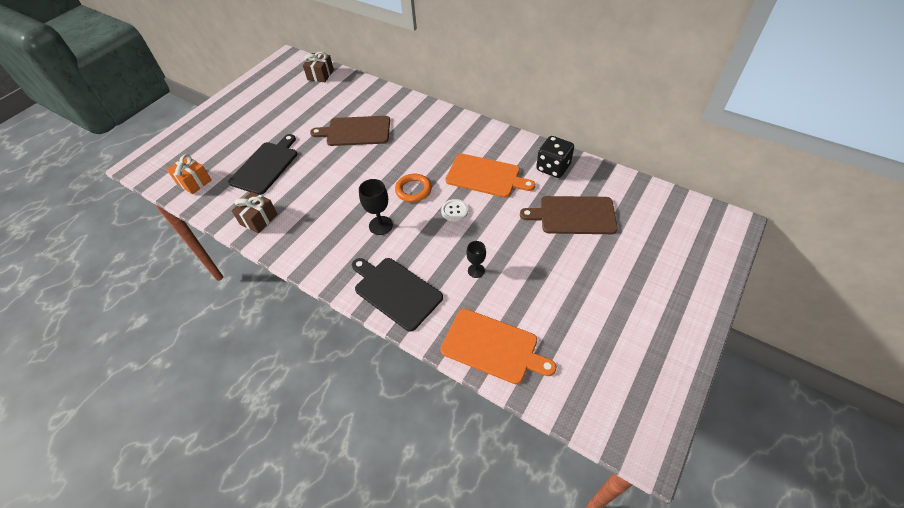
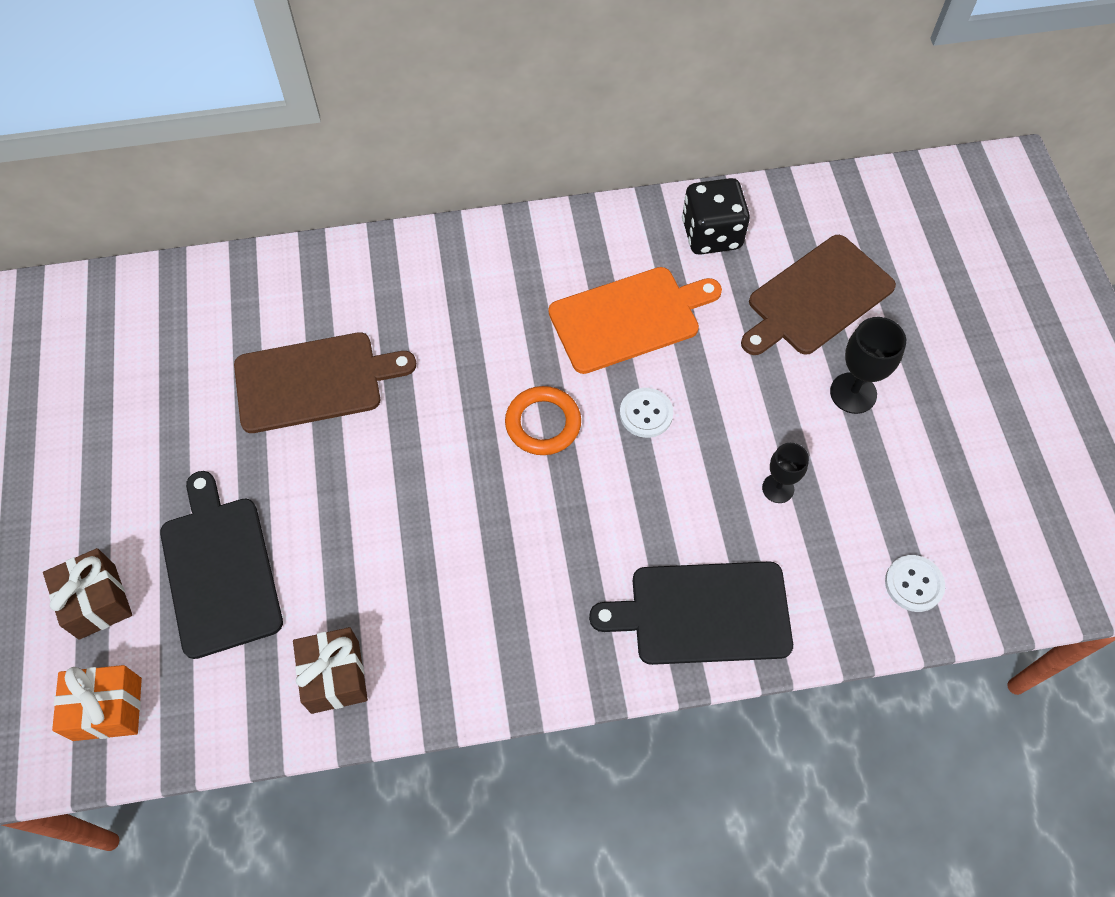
camera: 45 degrees left, 10 degrees up
(320, 75) = (96, 307): brown gift -> brown gift (97, 601)
(356, 131) = (314, 382): brown cutting board -> brown cutting board turned 150 degrees counterclockwise
(380, 225) = (560, 525): black goblet -> black goblet (853, 393)
(493, 347) = (914, 584): orange cutting board -> white button

